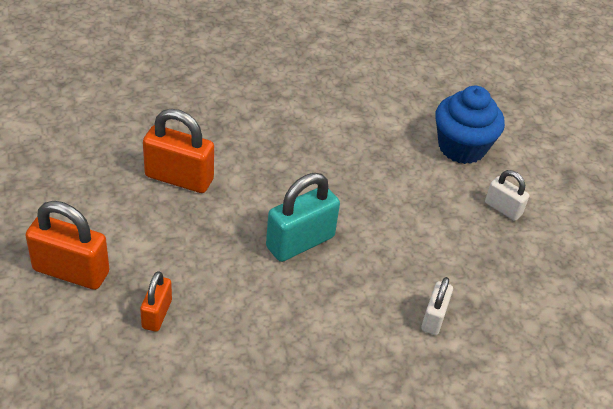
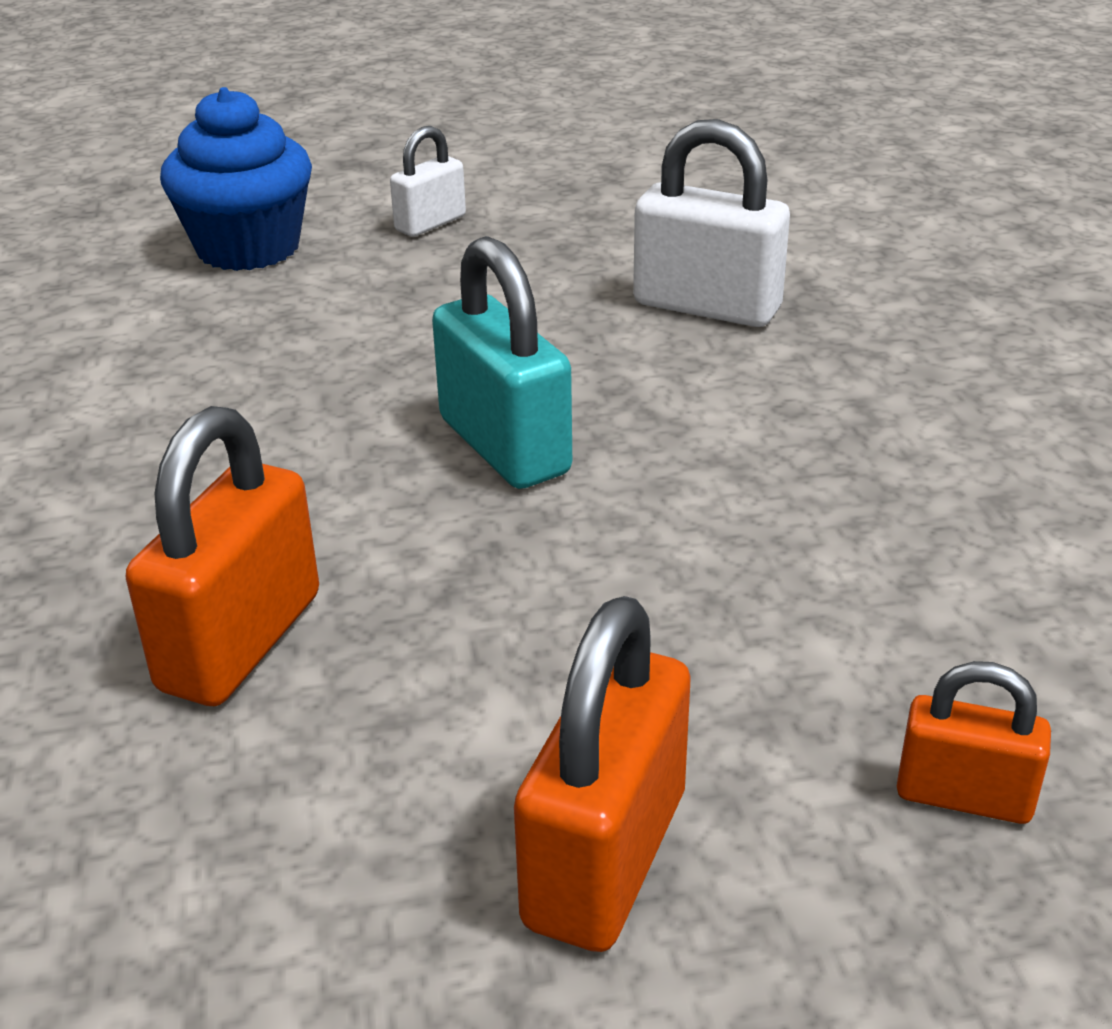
camera: 80 degrees left, 10 degrees down
(157, 314) = (748, 667): orange padlock -> orange padlock (964, 796)
(434, 318) = (707, 306): white padlock -> white padlock, size x1.72

